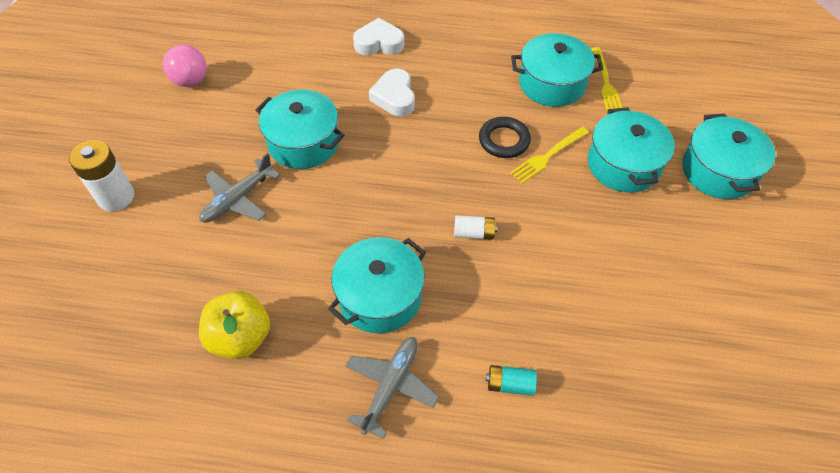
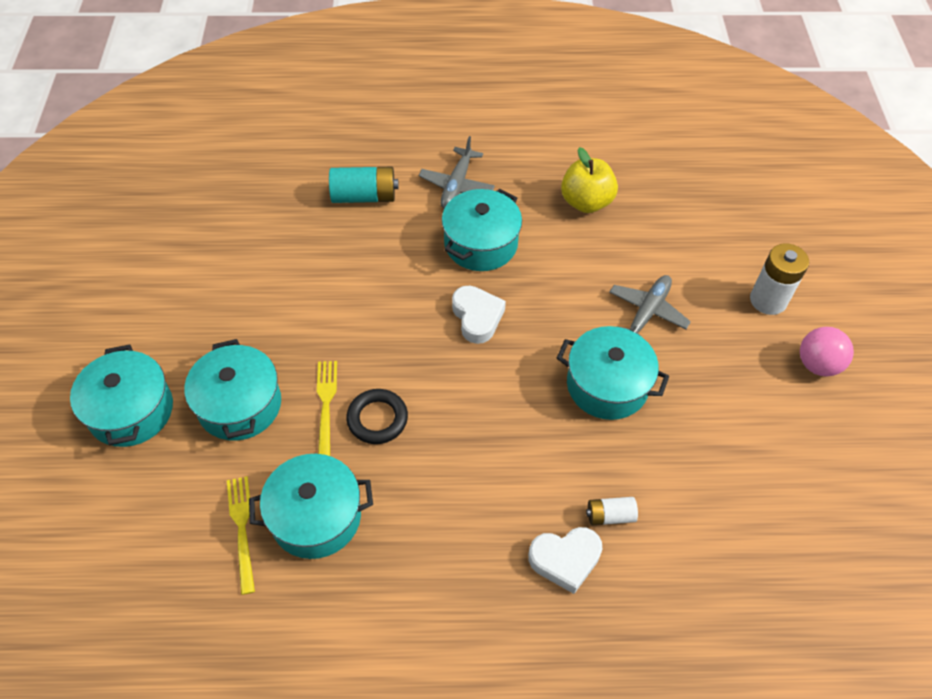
camera: 170 degrees right, 0 degrees up
(190, 81) = (785, 454): pink ball -> pink ball (817, 364)
(394, 97) = (520, 465): white heart -> white heart (477, 317)
(474, 233) = (403, 308): white battery -> white battery (610, 515)
(510, 384) = (364, 196): turquoise battery -> turquoise battery, size x1.74
(548, 156) = (326, 405): yellow fork -> yellow fork turned 45 degrees counterclockwise

